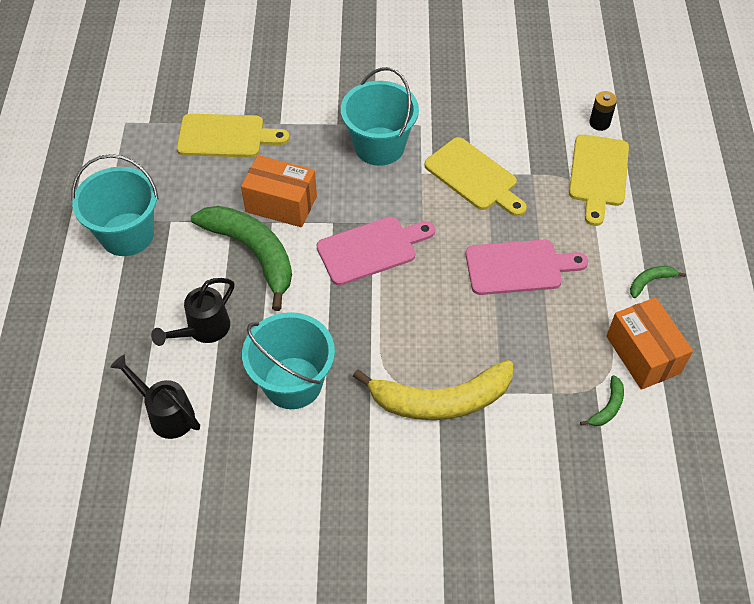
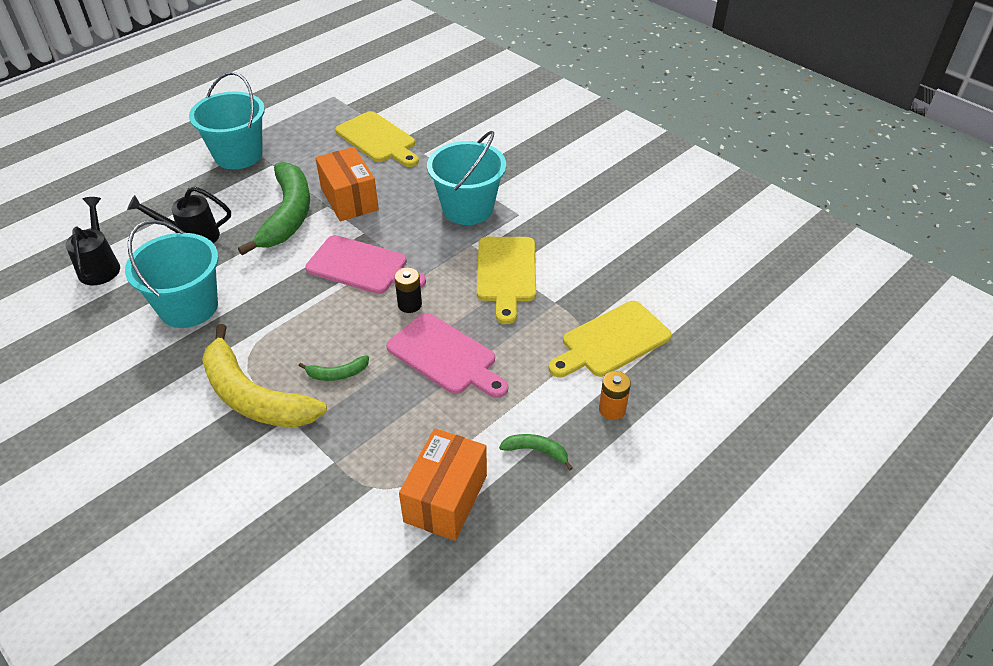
camera: 45 degrees right, 10 degrees down
(599, 123) = (670, 306): black battery -> black battery (409, 304)
(607, 407) = (358, 510): green banana -> green banana (337, 374)
(655, 220) = (612, 409): none -> orange battery

